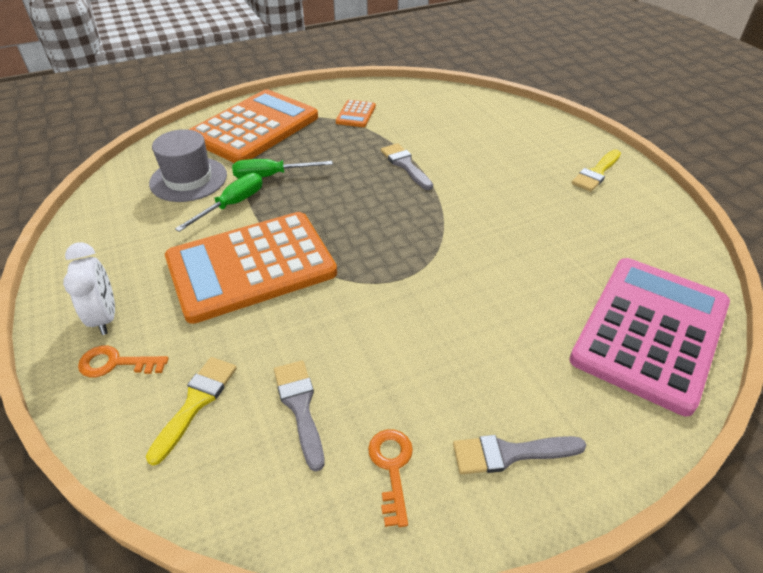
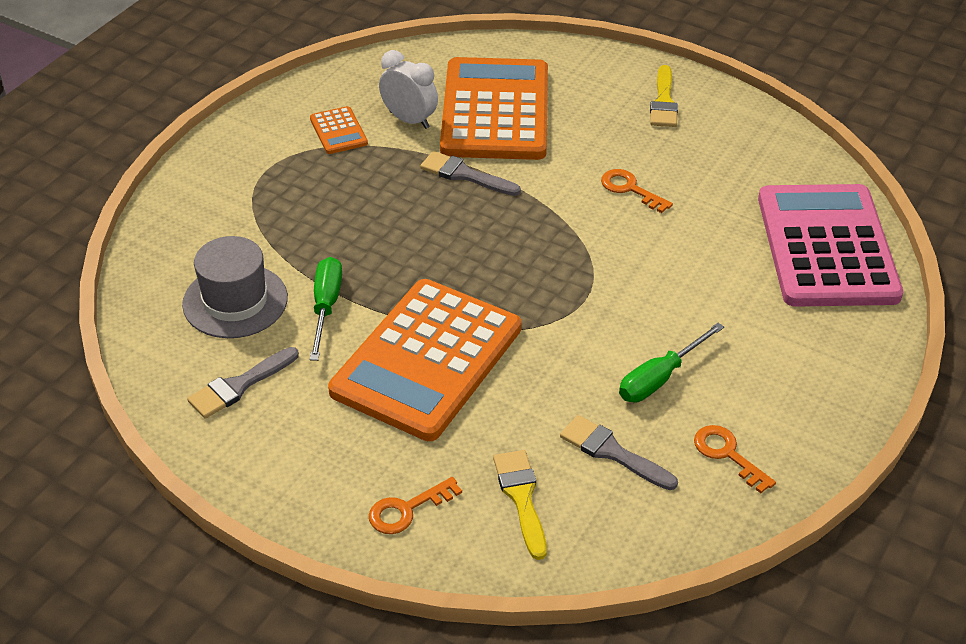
camera: 35 degrees left, 0 degrees up
(105, 317) = (340, 480): white clock -> white clock (409, 120)
(254, 128) = (233, 201): orange calculator -> orange calculator (495, 110)
(271, 176) = (329, 253): green screwdriver -> green screwdriver (659, 378)
(510, 453) = (801, 397): grey brush -> grey brush (239, 385)
(514, 218) = (630, 189): none -> orange key

